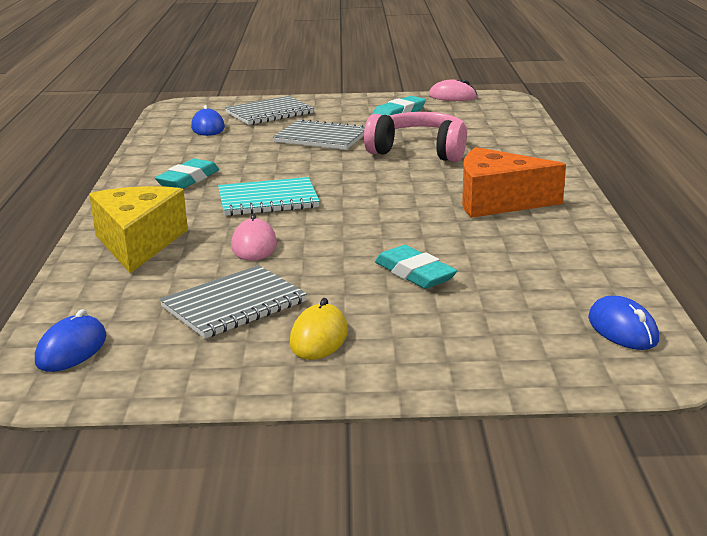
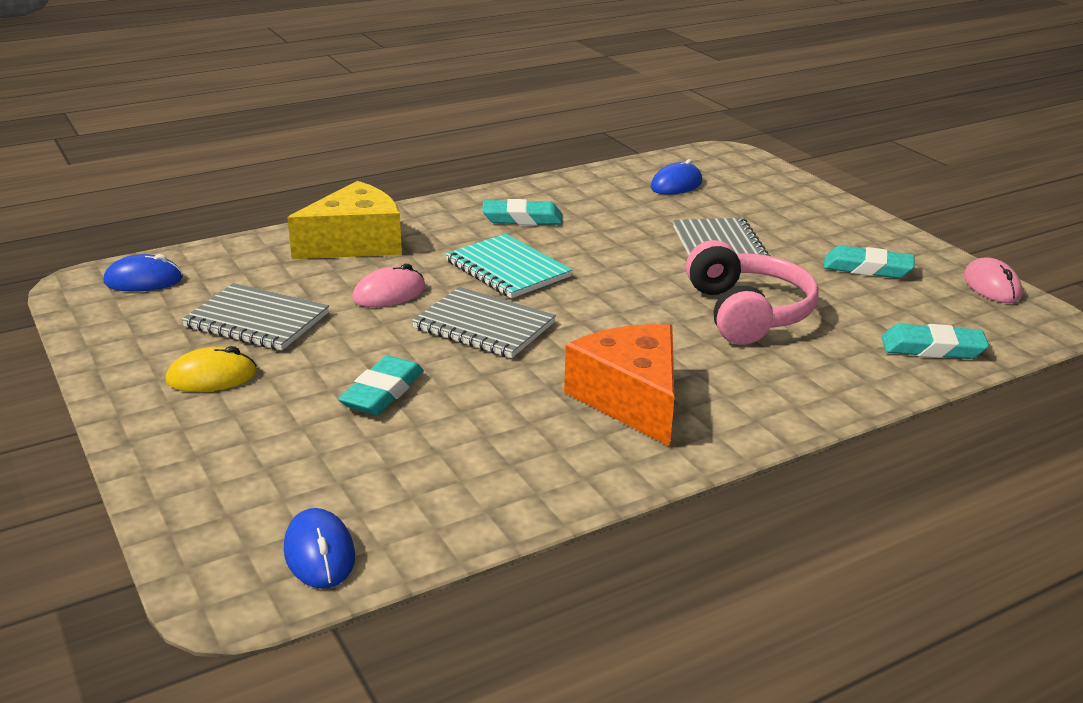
camera: 60 degrees right, 5 degrees up
(269, 113) = (764, 200): grey notebook -> grey notebook (484, 326)
(507, 124) = (932, 348): none -> turquoise eraser
(622, 329) = (319, 553): blue mouse -> blue mouse turned 60 degrees counterclockwise

